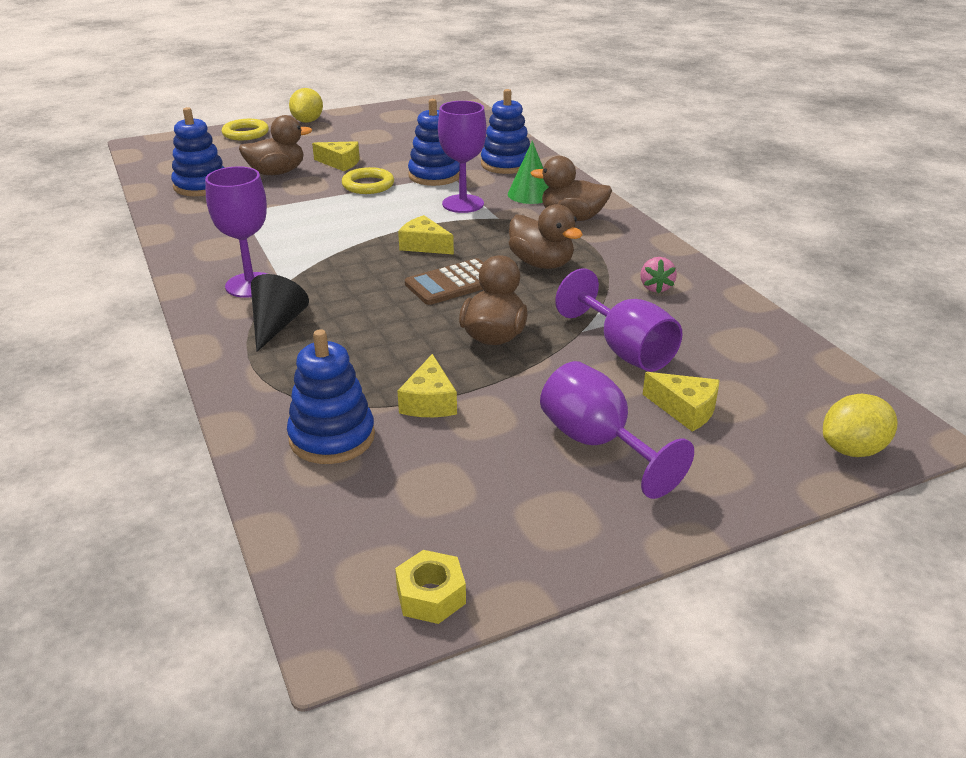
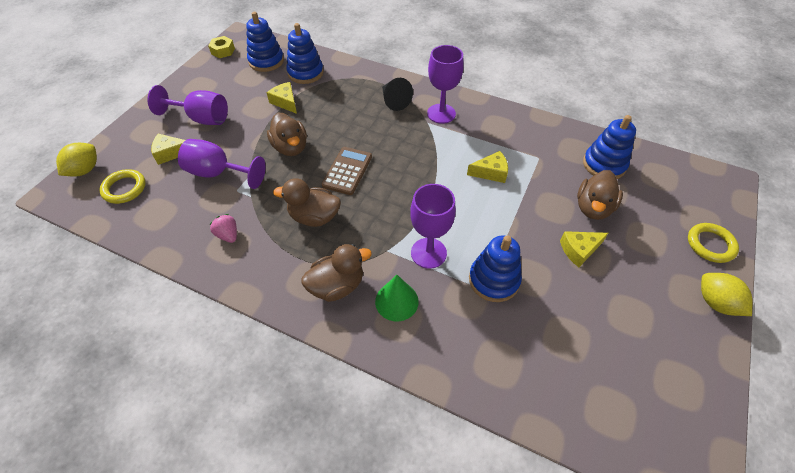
camera: 140 degrees right, 20 degrees up
(368, 185) = (517, 234): yellow ring -> yellow ring (124, 188)
(424, 245) = (399, 192): yellow cheese -> yellow cheese (491, 172)
(506, 164) = (465, 343): blue stacking toy -> blue stacking toy (266, 61)

